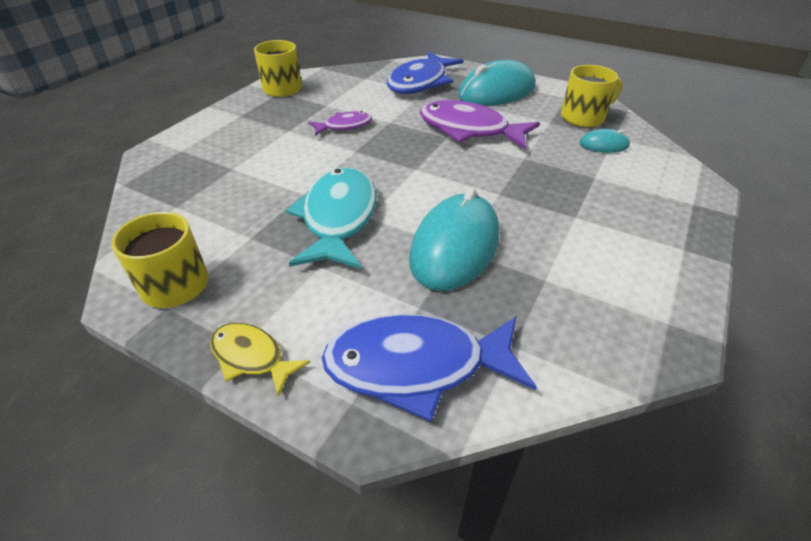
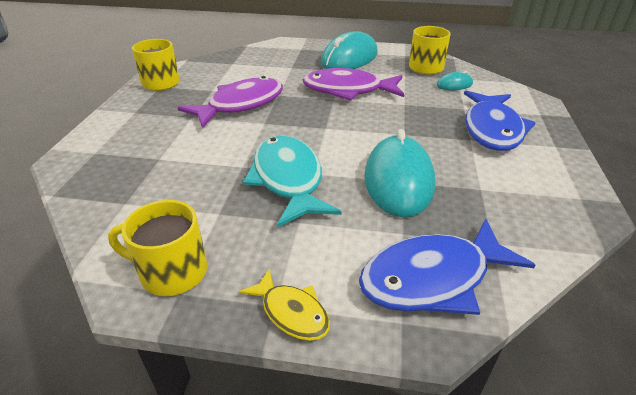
camera: 20 degrees left, 5 degrees down
(251, 357) = (291, 312): yellow fish -> yellow fish turned 150 degrees counterclockwise
(344, 126) = (241, 105): purple fish -> purple fish, size x1.87
(420, 82) = (282, 60): blue fish -> blue fish (492, 129)

